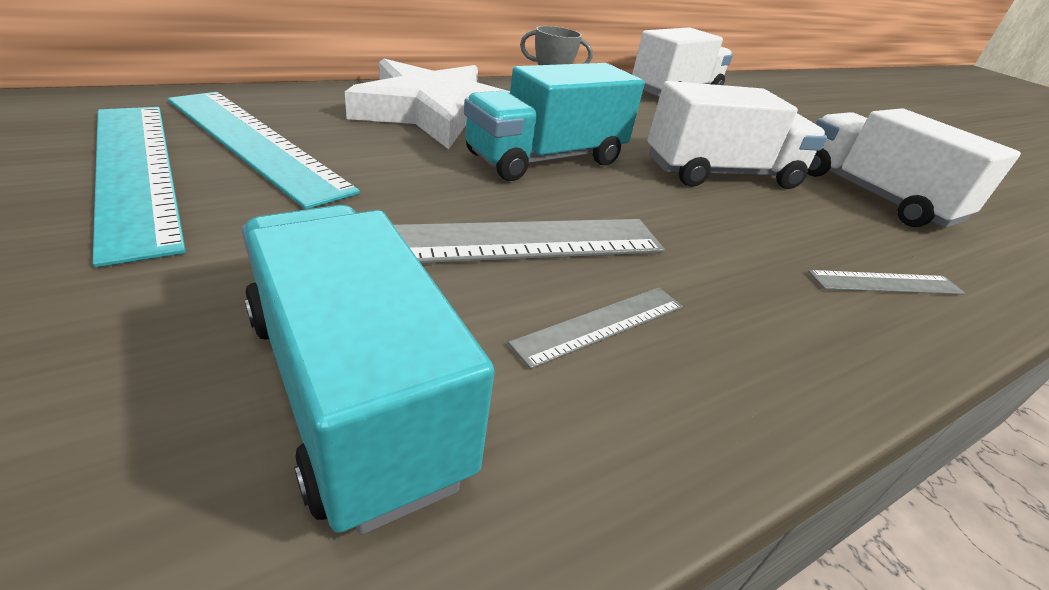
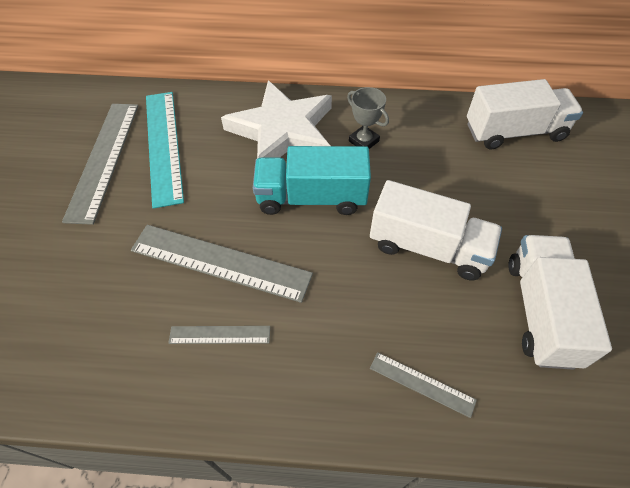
camera: 40 degrees right, 20 degrees up
(136, 171) = (104, 159): turquoise ruler -> grey ruler
(352, 391) = (102, 323): turquoise truck -> none

